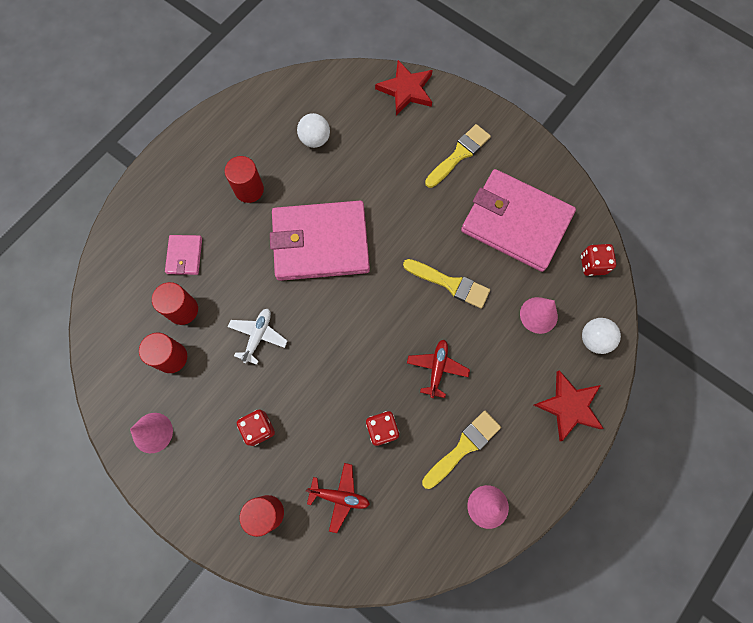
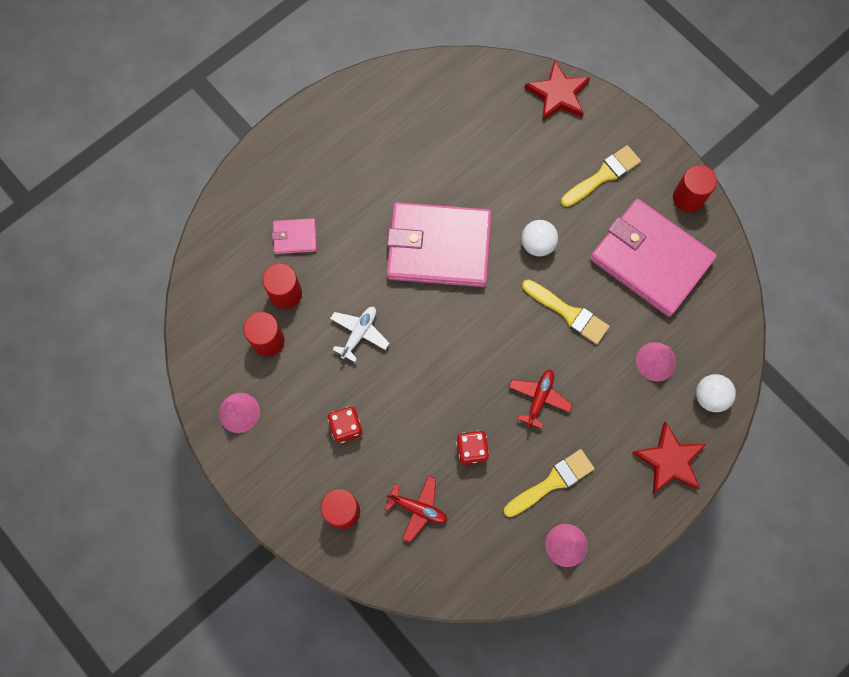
camera: 10 degrees right, 0 degrees up
(184, 256) = (295, 237): pink wallet -> pink wallet turned 75 degrees clockwise
(249, 189) = (372, 177): red cylinder -> red cylinder (688, 198)
(315, 139) = (450, 134): white ball -> white ball (537, 244)
(593, 264) = (725, 318): red dice -> none

